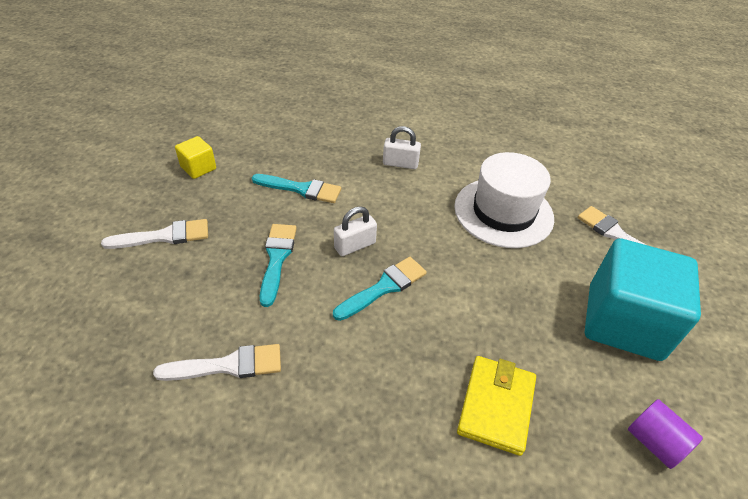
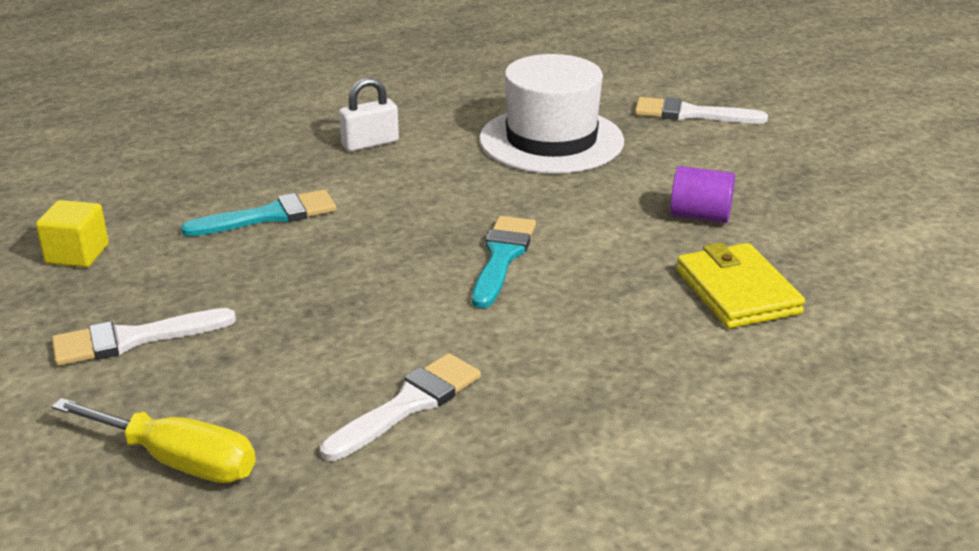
camera: 35 degrees left, 15 degrees down
(100, 329) = (178, 461): none -> yellow screwdriver
(164, 236) = (133, 339): white brush -> white brush turned 150 degrees counterclockwise
(277, 258) = (332, 291): turquoise brush -> none
(355, 245) = (417, 238): white padlock -> none
(623, 322) = (775, 177): turquoise cube -> none
(654, 442) = (897, 248): purple cylinder -> purple cylinder (700, 216)

